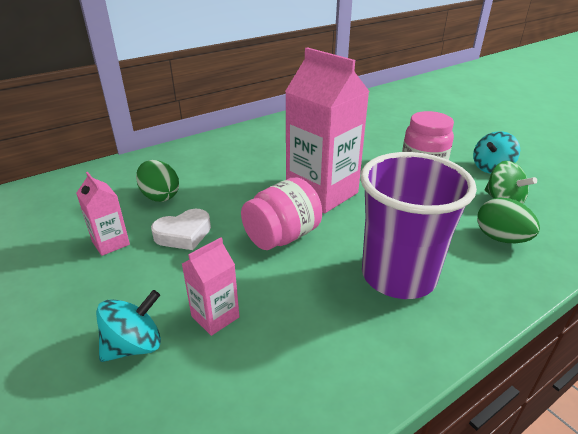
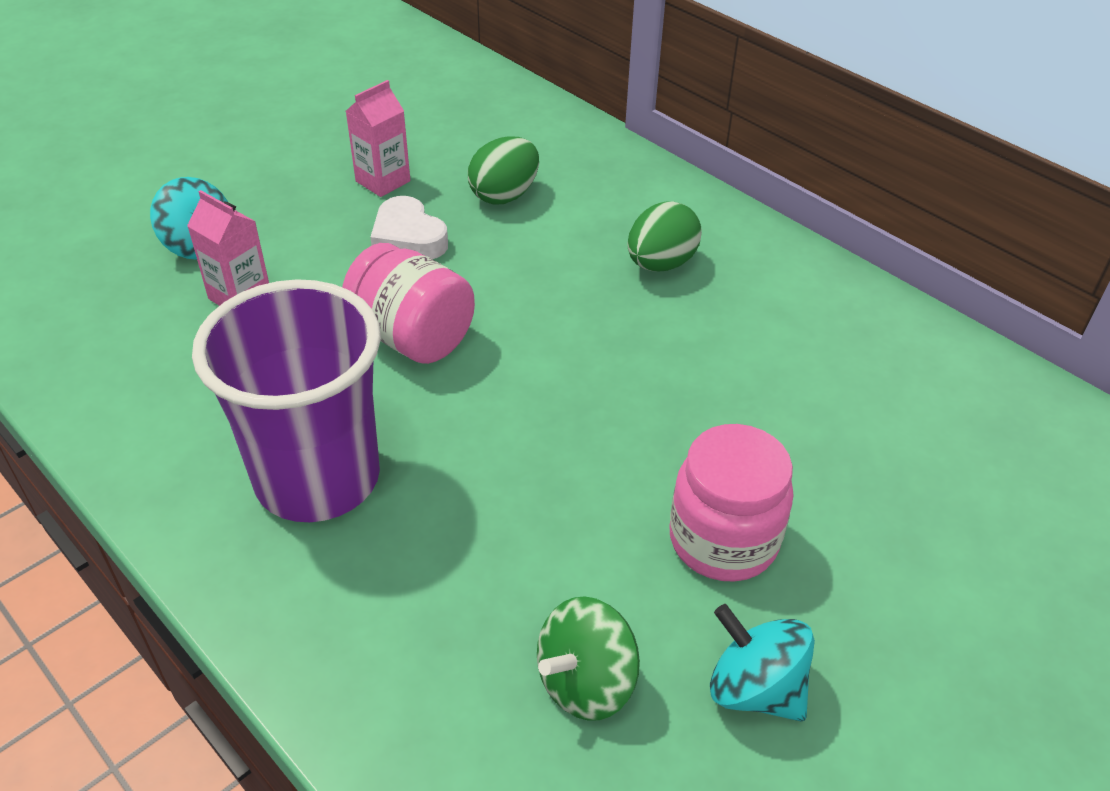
camera: 80 degrees right, 10 degrees up
(322, 193) = (555, 374): pink carton -> none
(501, 238) = (437, 649): green egg -> green egg (660, 264)

